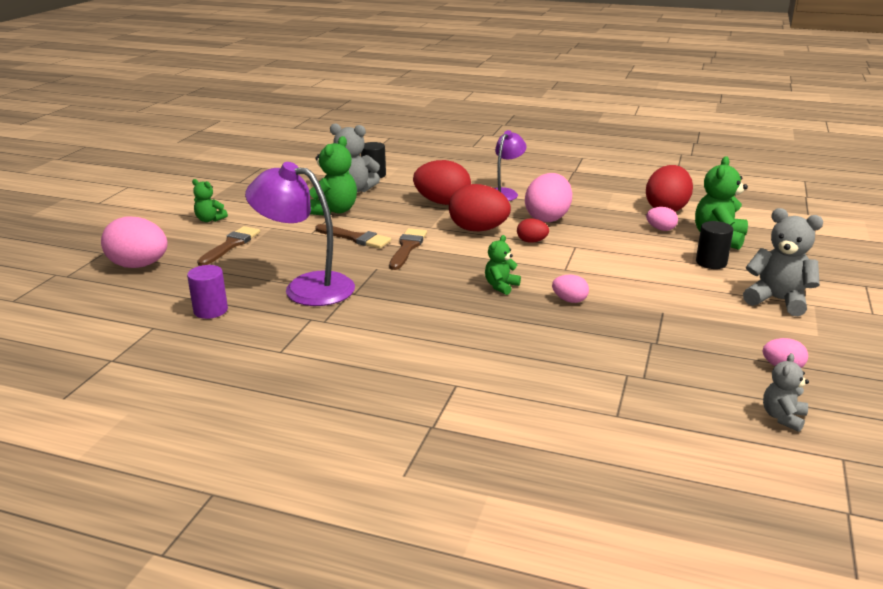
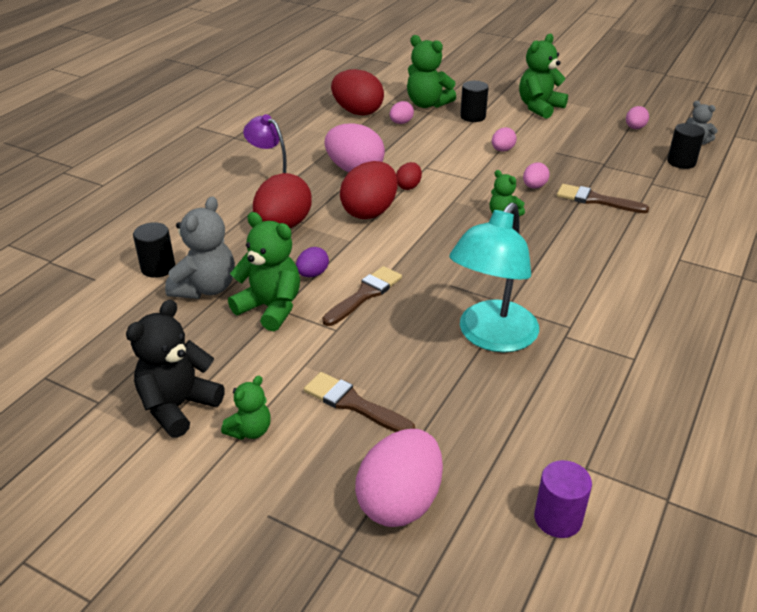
camera: 80 degrees left, 10 degrees up
(210, 310) = (544, 415): purple cylinder -> purple cylinder (558, 518)
(233, 200) = (178, 406): none -> black teddy bear
(306, 287) = (491, 337): purple lamp -> turquoise lamp
(378, 219) = (312, 274): none -> purple egg
(407, 247) = (402, 260): brown brush -> brown brush (596, 200)
(641, 281) = (502, 150): none -> pink egg
(704, 400) = (681, 162): none -> black cylinder
(777, 300) = (539, 107): grey teddy bear -> green teddy bear

